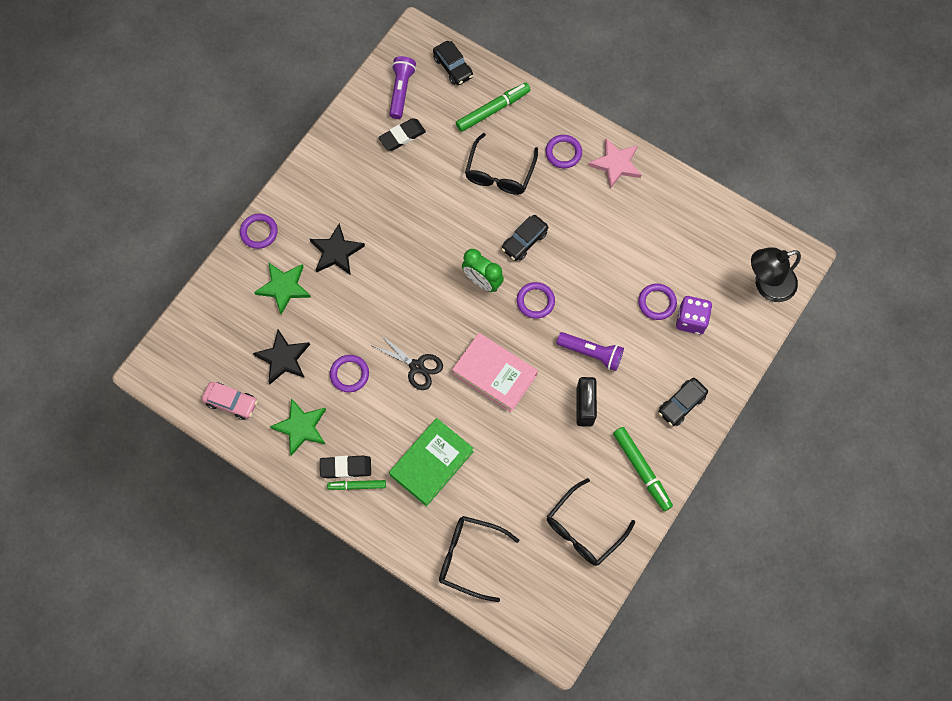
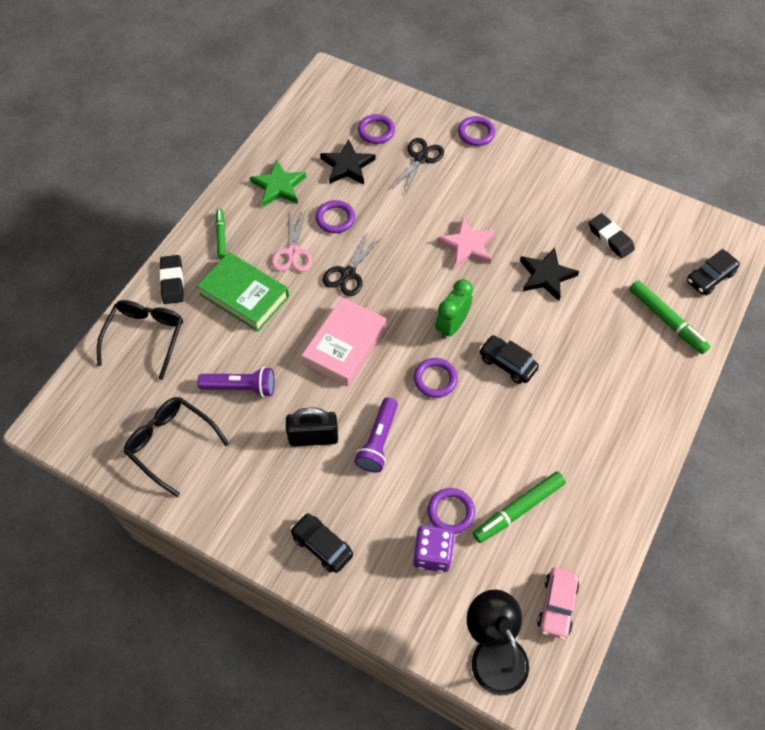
camera: 85 degrees right, 10 degrees down
(231, 402) = (301, 133): pink car -> pink car (557, 605)
(284, 287) = (421, 158): green star -> black scissors
(336, 252) = (465, 195): black star -> black star (546, 276)
(346, 467) = (239, 225): black eraser -> black eraser (172, 281)
(386, 416) = (293, 253): none -> pink scissors
(401, 91) = (665, 232): purple flashlight -> purple flashlight (241, 387)
(499, 173) = (587, 333): black glasses -> none
(563, 153) = (629, 397): purple ring -> purple ring (376, 131)
(616, 164) = (628, 456): pink star -> pink star (467, 246)
(641, 469) = (240, 502): green marker -> green marker (518, 509)

